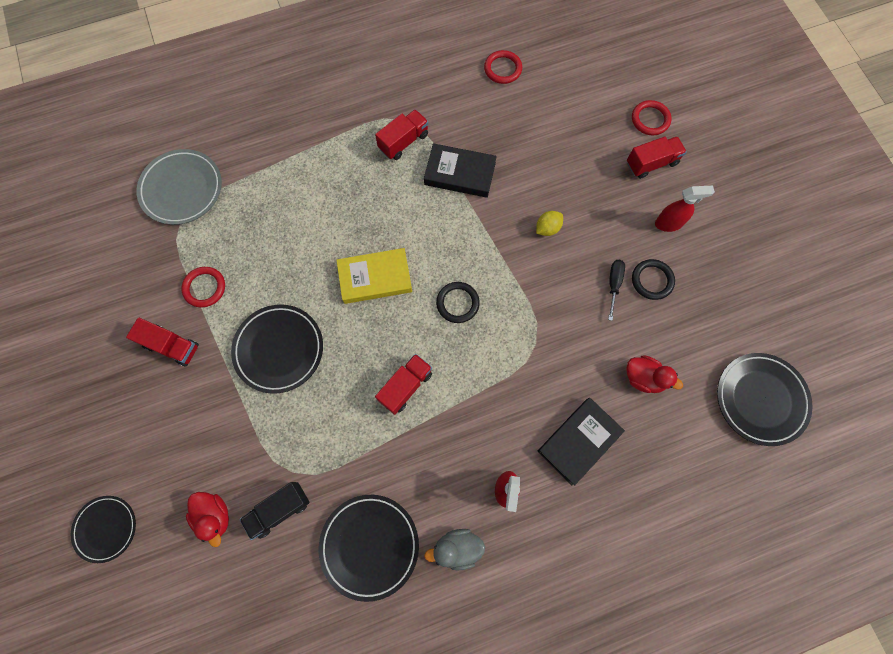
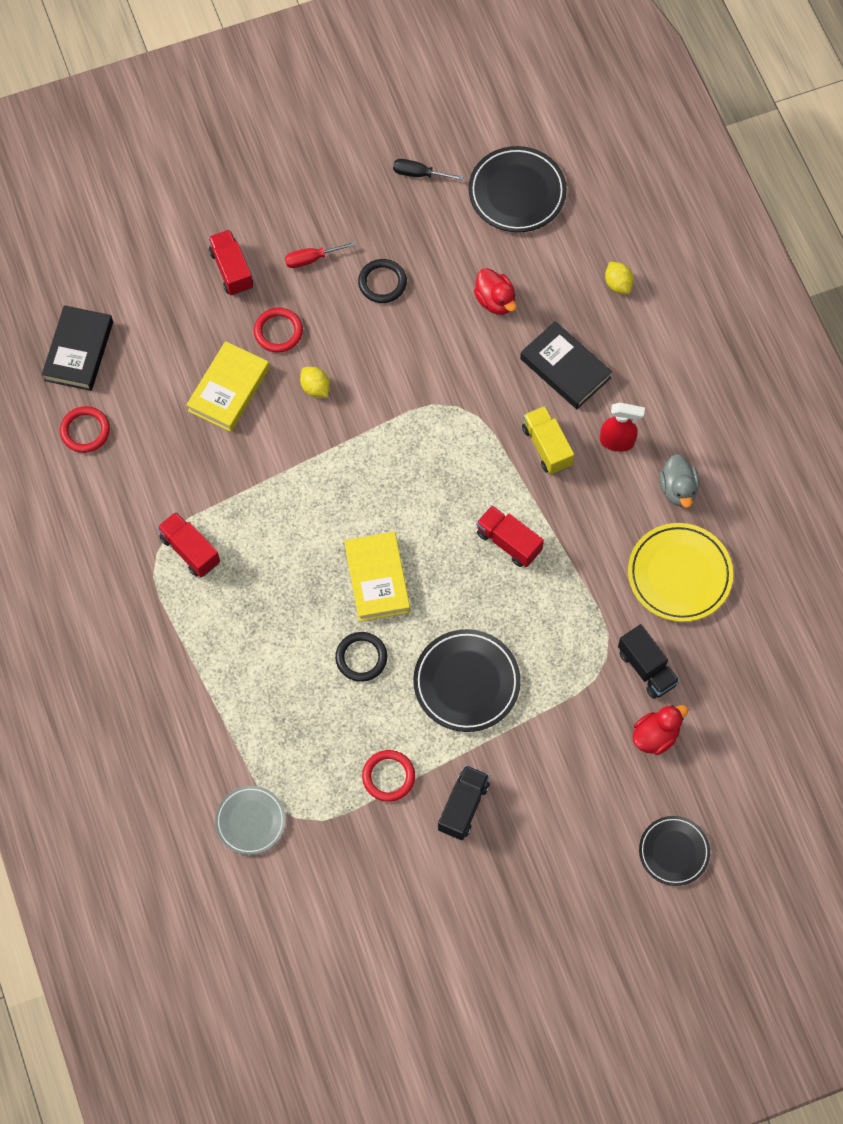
camera: 90 degrees left, 5 degrees down
(172, 346) = (463, 807): red truck -> black truck
(182, 189) = (250, 821): grey plate -> grey plate, size x0.65
(369, 546) = (679, 574): black plate -> yellow plate
(457, 303) = (409, 487): black ring -> black ring (361, 658)
(460, 173) = (238, 484): black book -> black book (79, 351)
(498, 422) = (547, 446): none -> yellow truck
(542, 164) = (229, 389): none -> yellow book
(613, 285) = (387, 322): black screwdriver -> black screwdriver (419, 174)
(643, 378) = (495, 300): red duck -> red duck turned 120 degrees clockwise
(650, 119) = (170, 266): red ring -> red ring (278, 331)
(669, 223) = (311, 259): red spray bottle -> red screwdriver
(673, 496) = (618, 284): none -> yellow lemon

